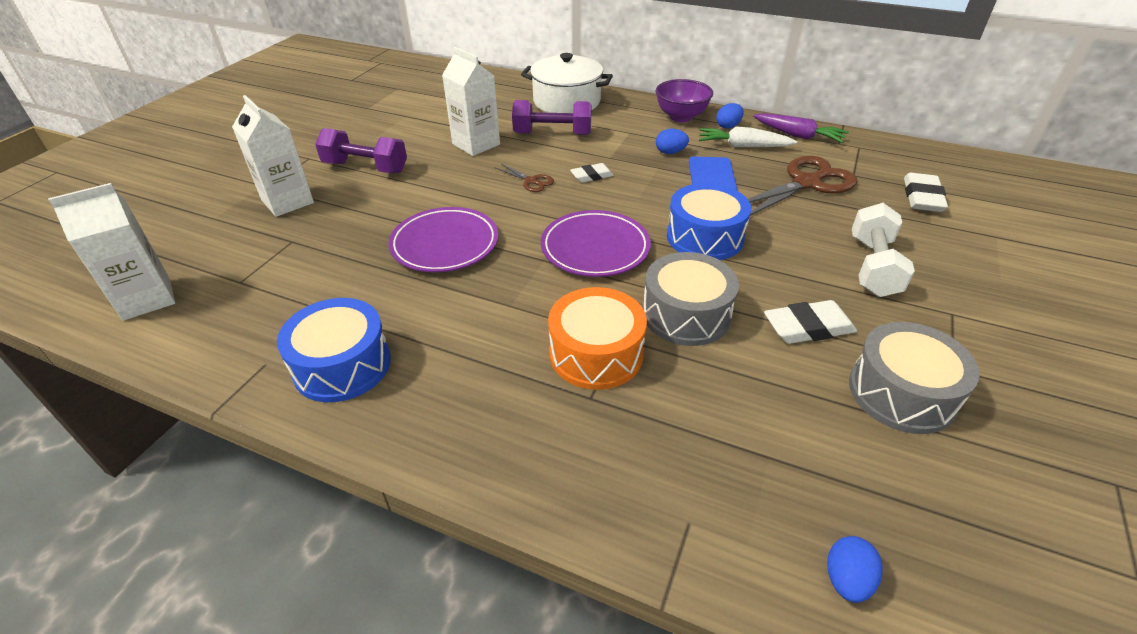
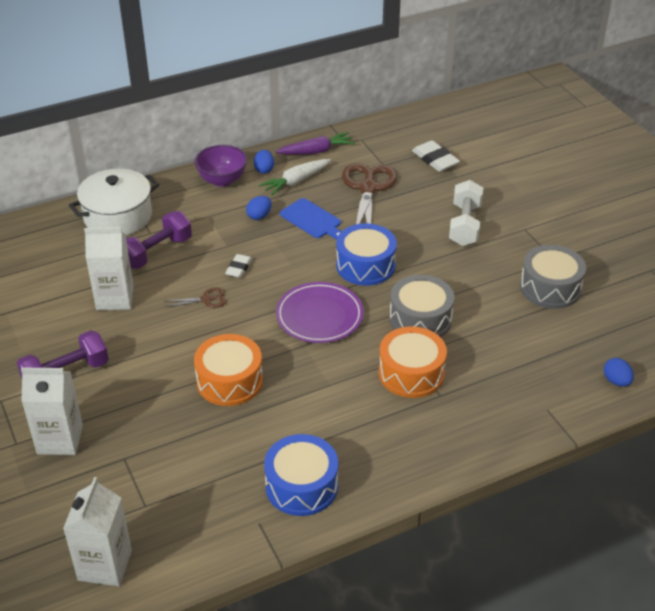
camera: 50 degrees left, 0 degrees up
(445, 244) = (229, 381): purple plate -> orange drum
(808, 327) = (479, 283): white eraser -> none
(873, 267) = (465, 225): white dumbbell -> white dumbbell turned 45 degrees clockwise

